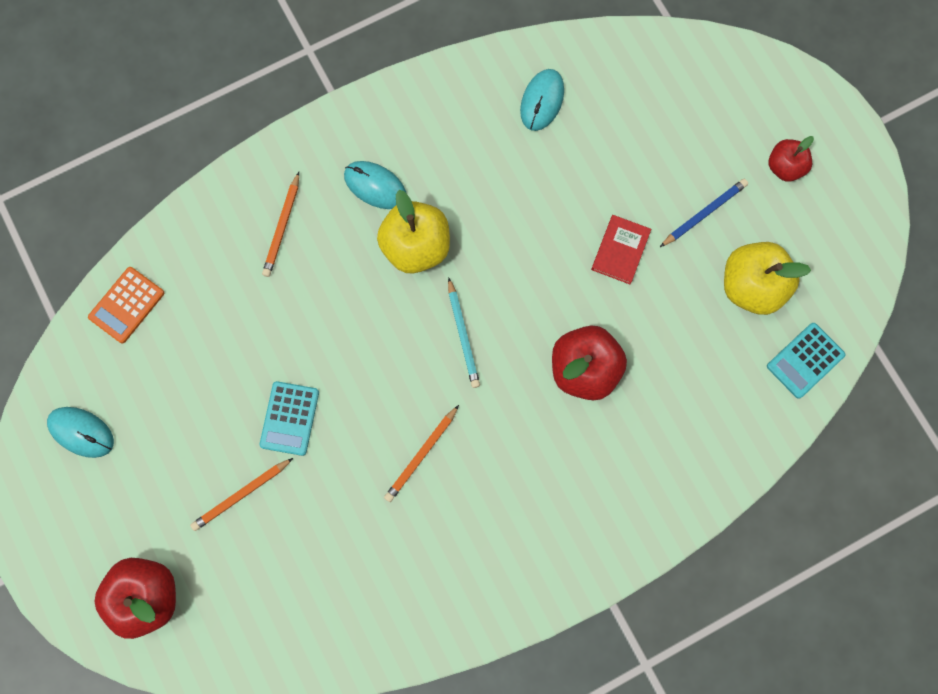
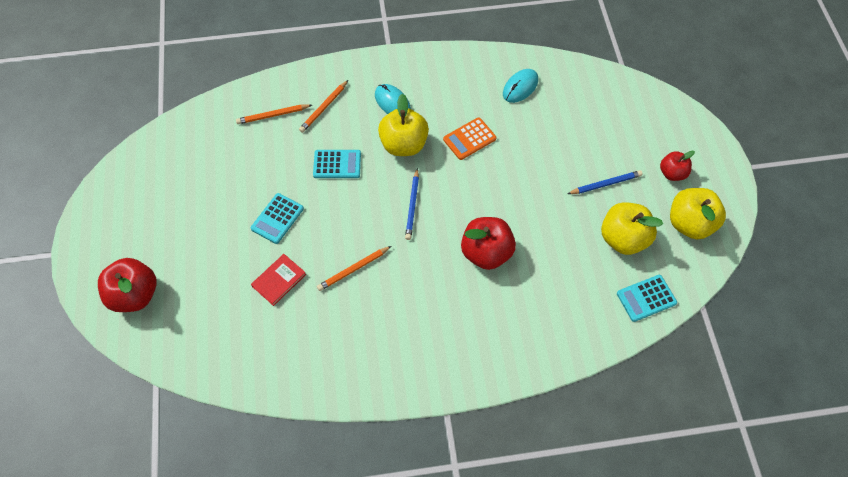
camera: 20 degrees right, 15 degrees down
(81, 432) = (144, 183): turquoise mouse -> none
(127, 305) = (208, 121): orange calculator -> orange calculator (469, 139)
(241, 495) = (225, 254): orange pencil -> orange pencil (273, 115)
(337, 309) = (337, 164): none -> turquoise calculator
(463, 335) = (412, 206): turquoise pencil -> blue pencil
(620, 250) = (539, 188): red book -> red book (279, 280)
(828, 234) = (689, 223): none -> yellow apple

